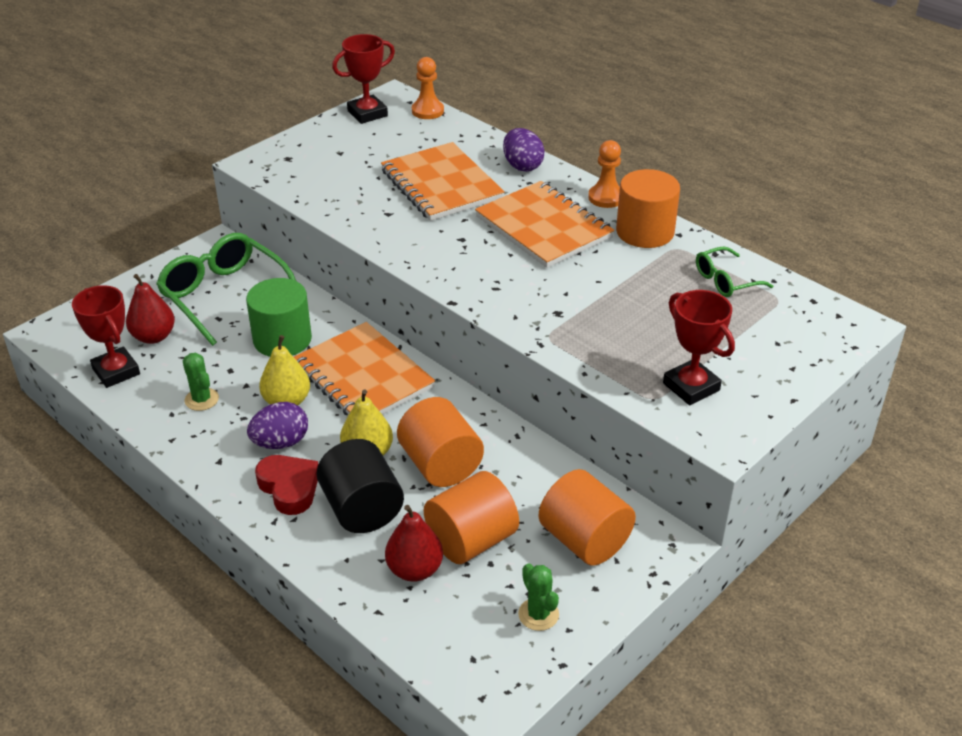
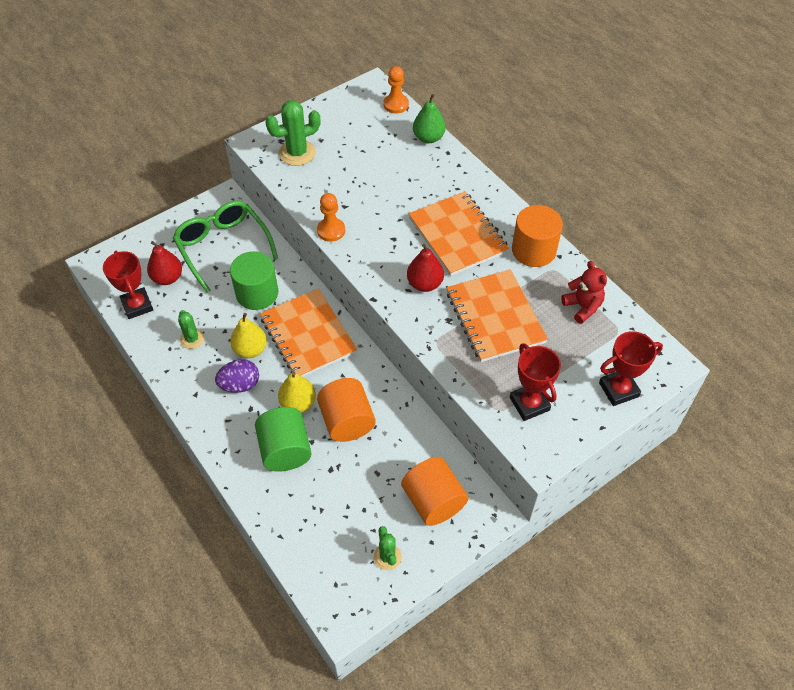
camera: 10 degrees right, 15 degrees up
(289, 488) = (239, 424): red heart -> none
(312, 168) = (297, 153): none -> green cactus
(362, 509) = (285, 450): black cylinder -> green cylinder
(367, 113) = (349, 102): red trophy -> red trophy (618, 390)
(414, 569) = (311, 506): red pear -> red pear (425, 284)
(441, 185) = (390, 182): orange notebook -> orange notebook (495, 317)
(471, 540) = (355, 488): orange cylinder -> none
(478, 138) = (428, 138): none -> green pear
(522, 166) = (456, 171): purple egg -> none
(606, 197) = (512, 212): orange pawn -> orange pawn (331, 230)
(725, 281) = (582, 307): green glasses -> red teddy bear

